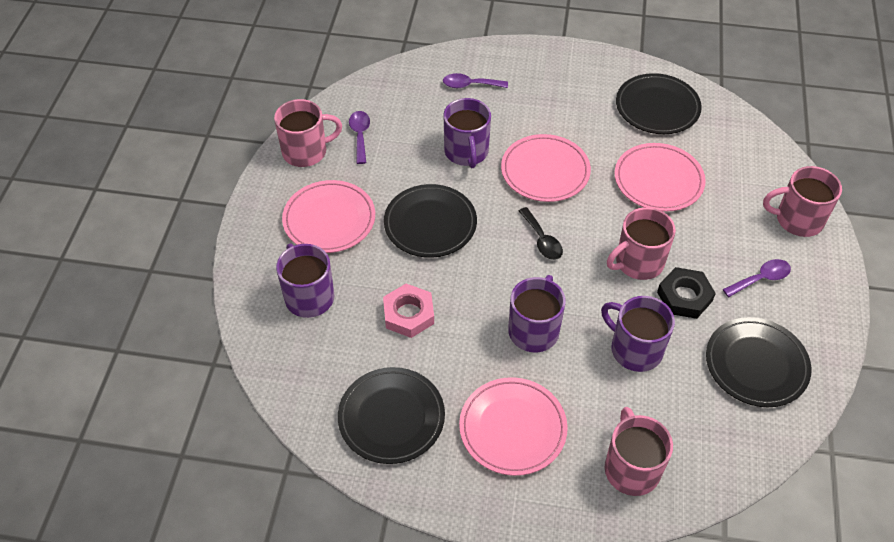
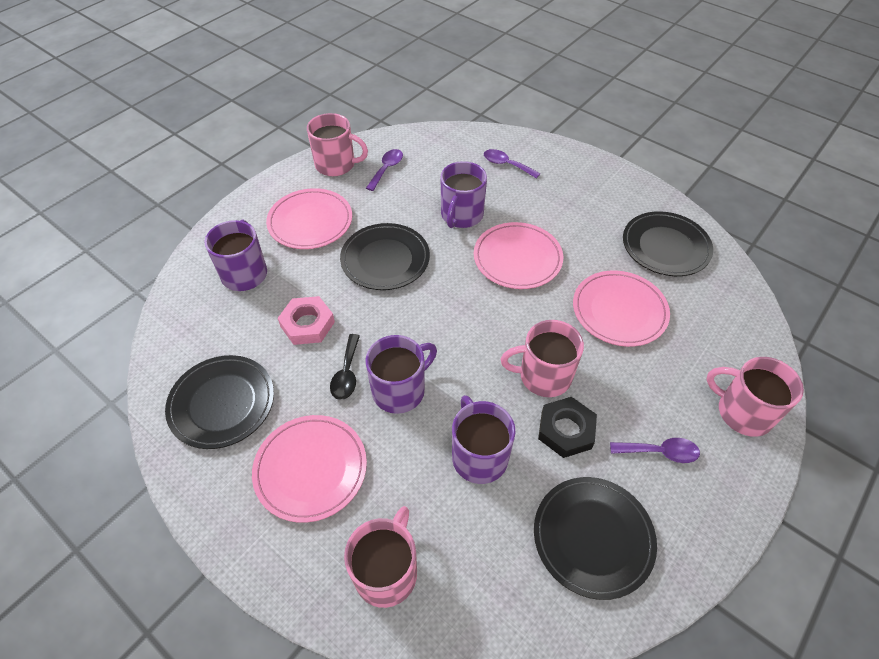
camera: 30 degrees right, 0 degrees up
(542, 240) = (469, 315): black spoon -> black spoon (346, 374)

